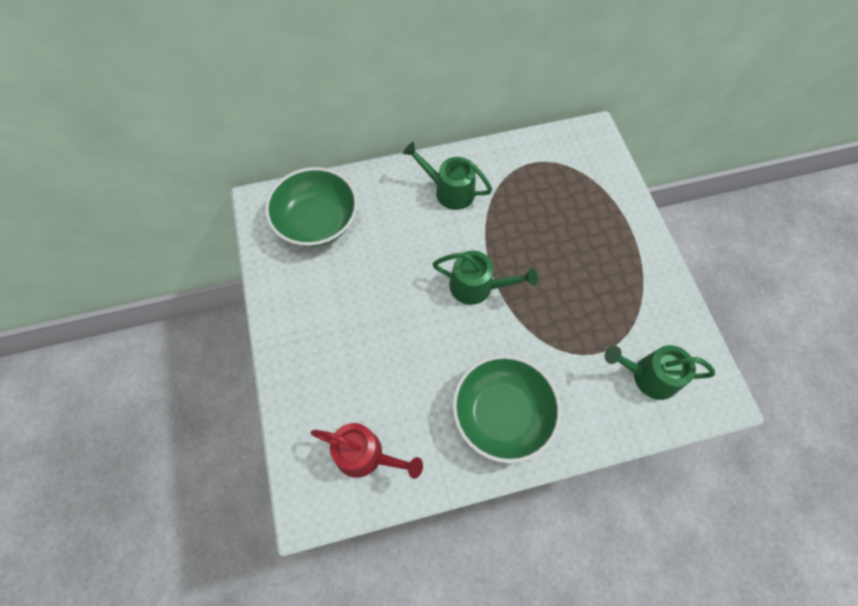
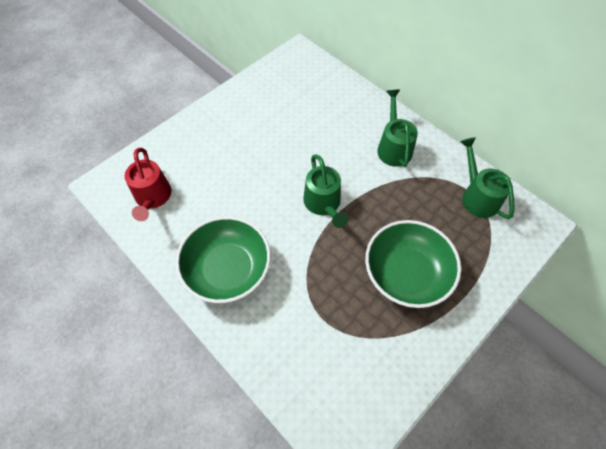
camera: 60 degrees right, 5 degrees down
(317, 221) = (307, 86): green bowl -> green bowl (406, 273)
(648, 376) = (326, 371): green watering can -> green watering can (477, 196)

